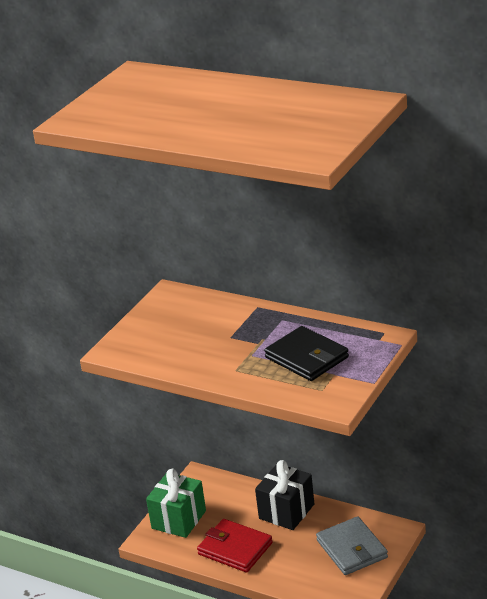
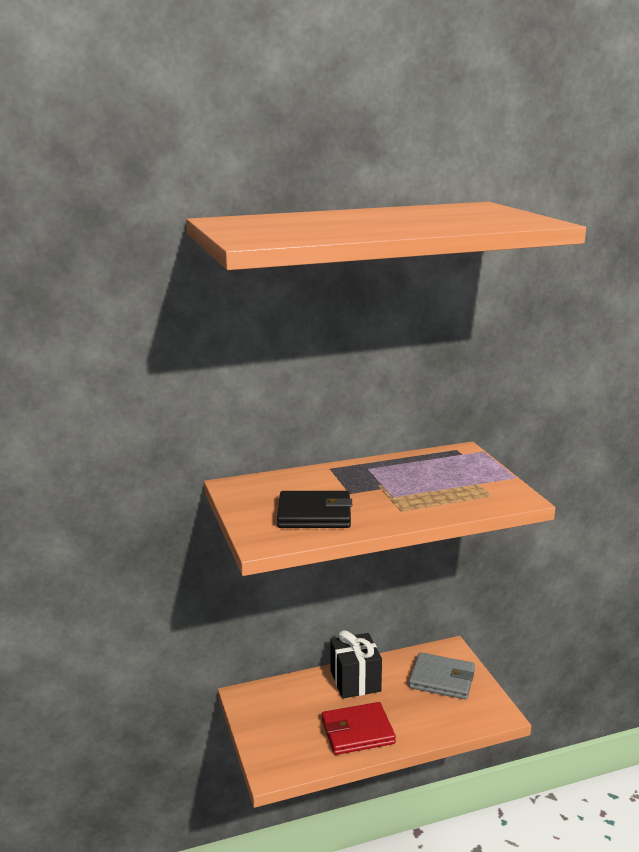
camera: 50 degrees left, 10 degrees down
(179, 519) = (276, 738): green gift -> none
(306, 357) = (437, 482): black wallet -> black wallet (314, 514)

